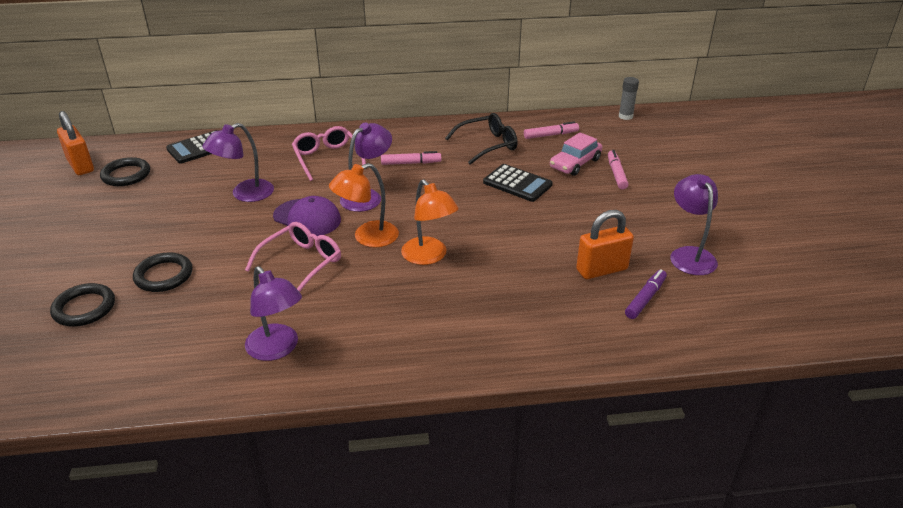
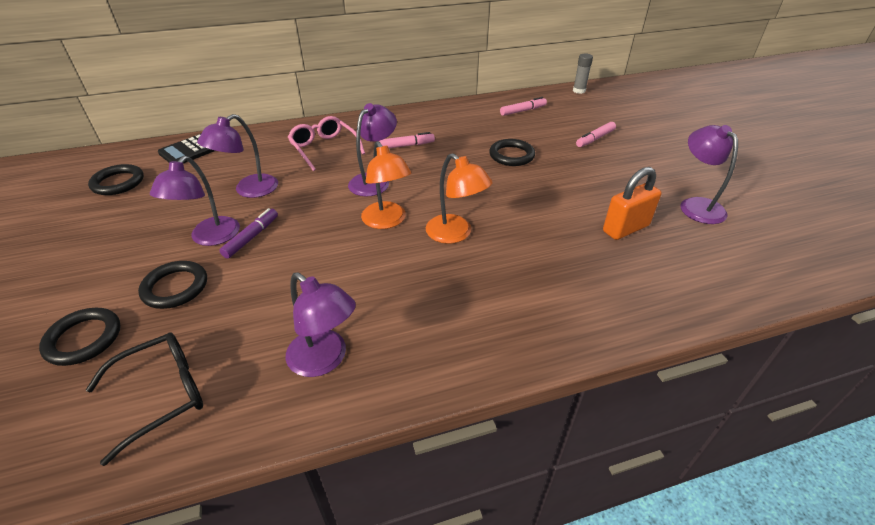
camera: 10 degrees left, 5 degrees up
(80, 166) = (66, 178): orange padlock -> none
(200, 235) = (209, 238): none -> purple lamp
(301, 263) = (326, 255): pink glasses -> none
(307, 218) = (320, 208): purple cap -> none
(367, 237) = (387, 221): orange lamp -> orange lamp turned 75 degrees counterclockwise
(488, 145) = (471, 124): black glasses -> black glasses (162, 394)
(517, 184) = (511, 155): black calculator -> black ring
(575, 163) = (555, 133): pink car -> none
(616, 174) = (595, 139): pink marker -> pink marker turned 120 degrees counterclockwise
(645, 298) = (680, 253): purple marker -> purple marker (251, 237)

